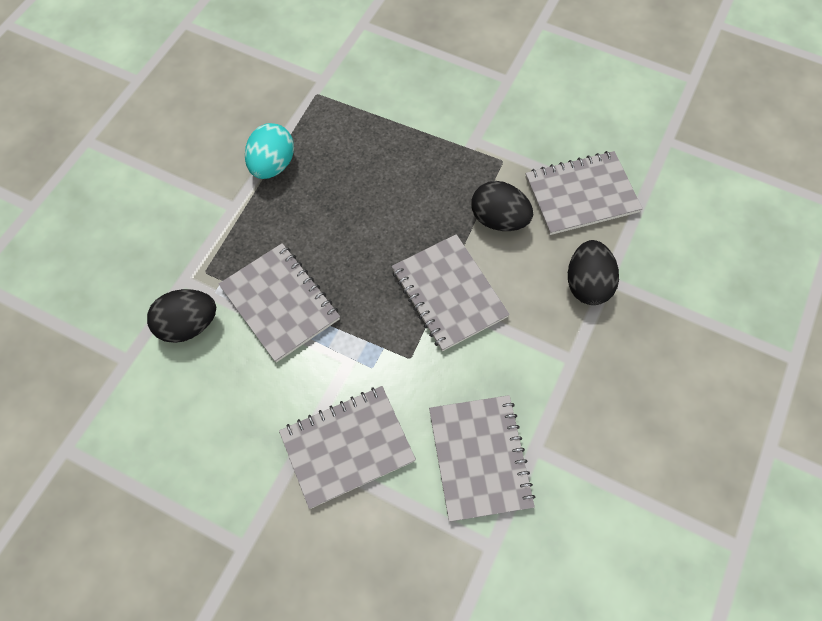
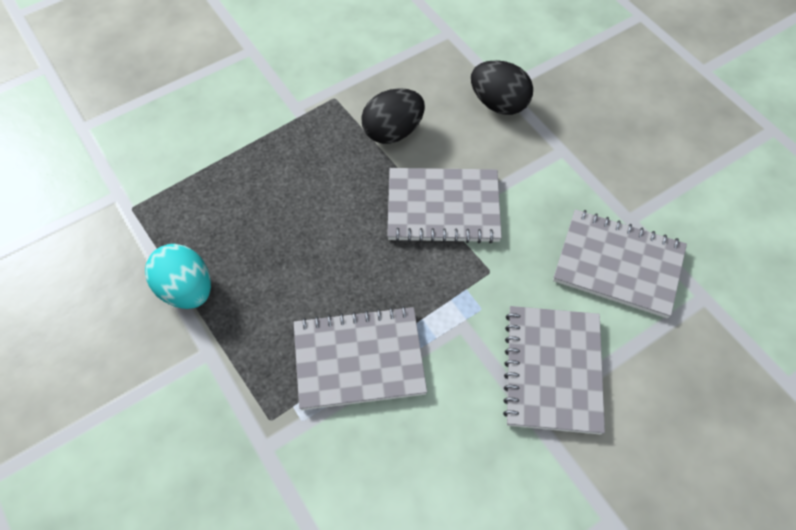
camera: 60 degrees left, 5 degrees down
(189, 325) = (325, 466): black egg -> none
(581, 194) = (410, 62): grey notebook -> none

